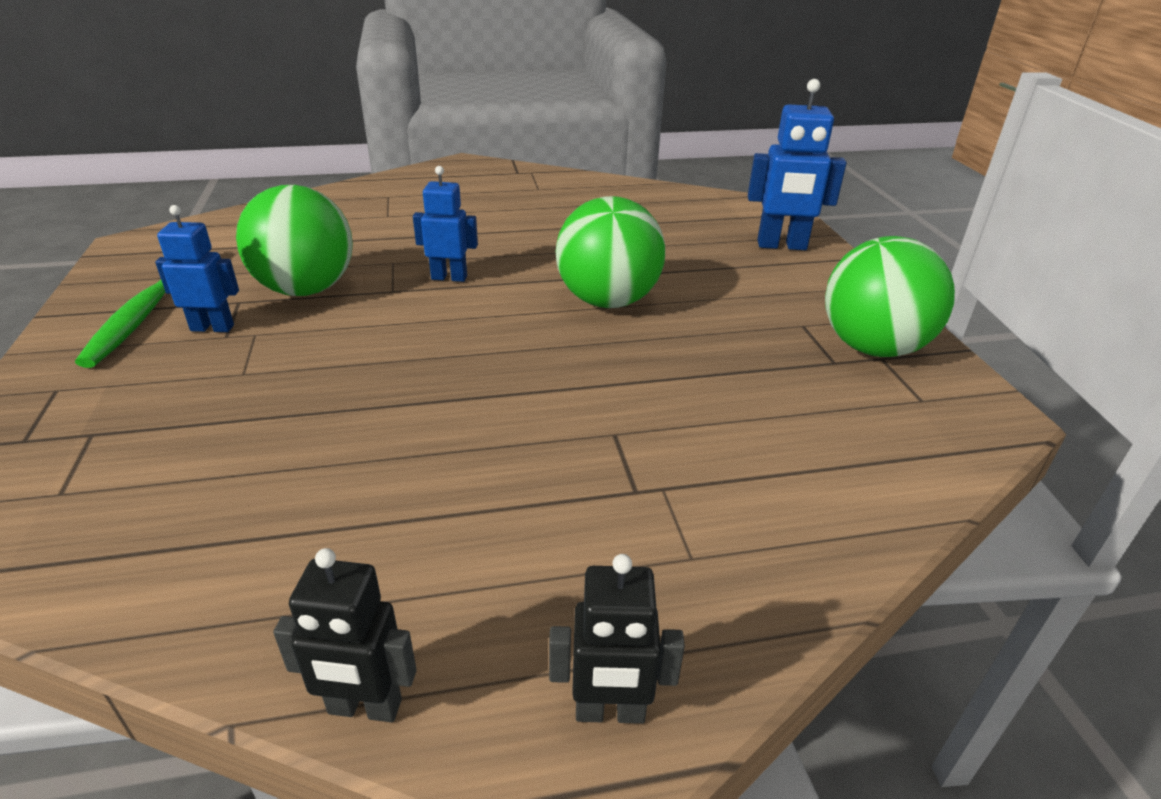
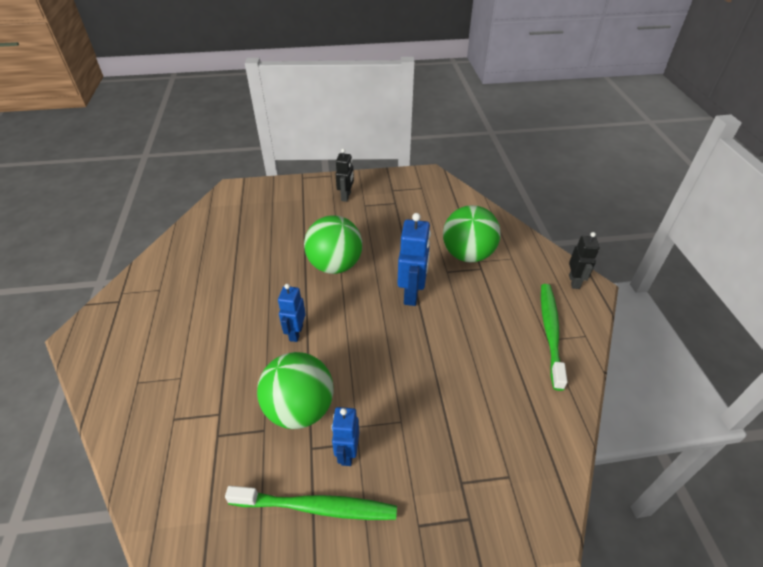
camera: 85 degrees left, 10 degrees up
(364, 707) = (589, 337): black robot -> black robot (346, 196)
(398, 610) = (550, 333): none -> green toothbrush
(781, 246) = (283, 196): blue robot -> blue robot (412, 294)
(872, 348) = (385, 190): green ball -> green ball (467, 254)

